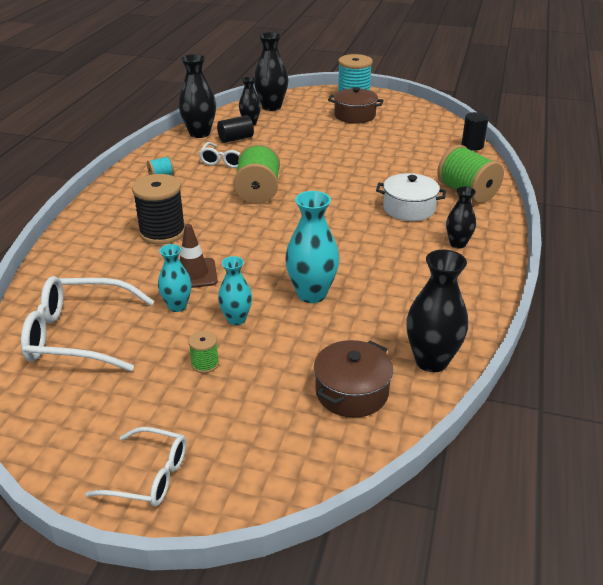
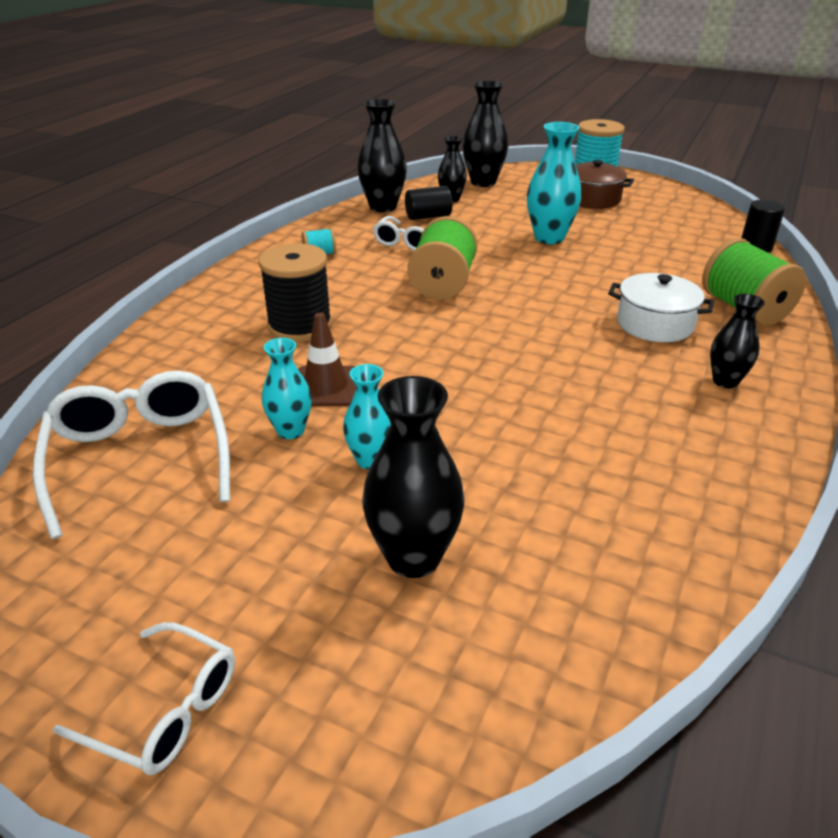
camera: 10 degrees right, 0 degrees up
(79, 335) = (140, 458): white glasses -> white glasses turned 60 degrees clockwise
(205, 364) = (306, 525): green spool -> none
(312, 294) = (491, 434): turquoise vase -> turquoise vase (549, 238)
(352, 392) = (527, 604): brown pot -> none
(431, 361) = (667, 566): black vase -> black vase (413, 557)

